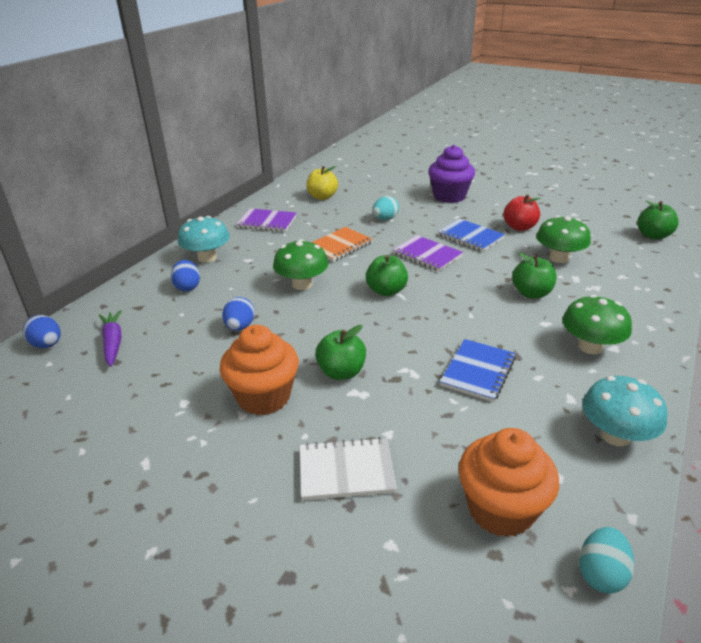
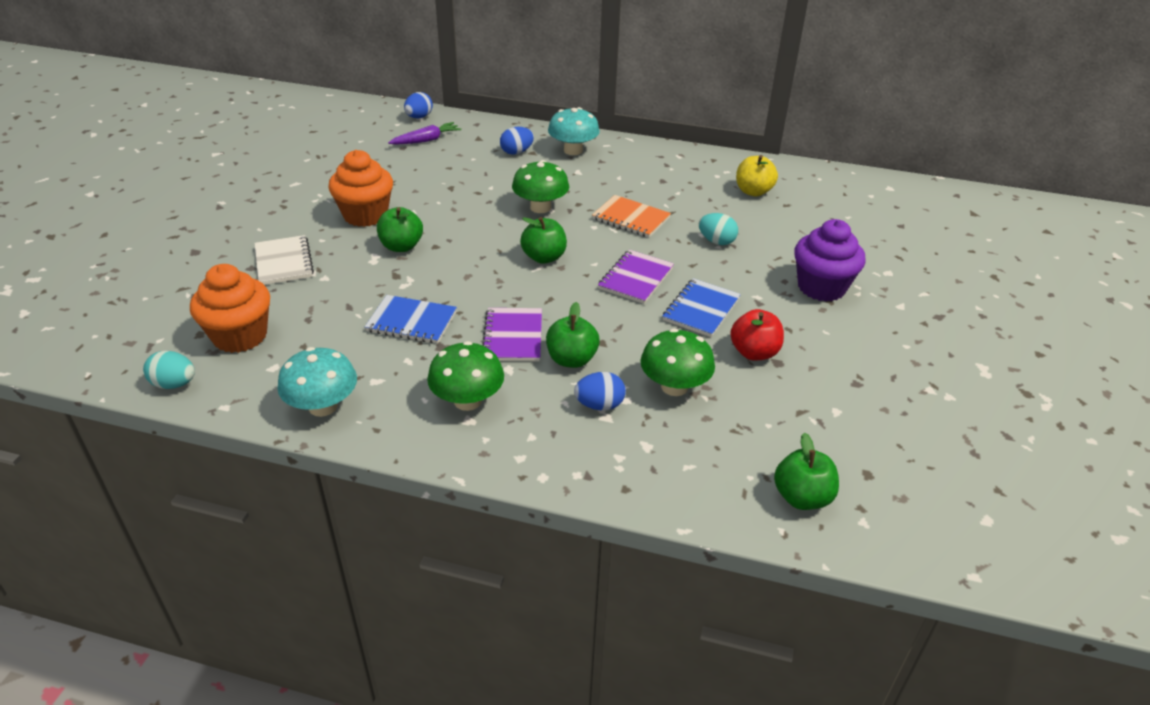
camera: 75 degrees right, 5 degrees up
(240, 327) = (459, 188): blue egg -> blue egg (599, 405)
(267, 222) = (665, 168): purple notebook -> purple notebook (513, 337)

